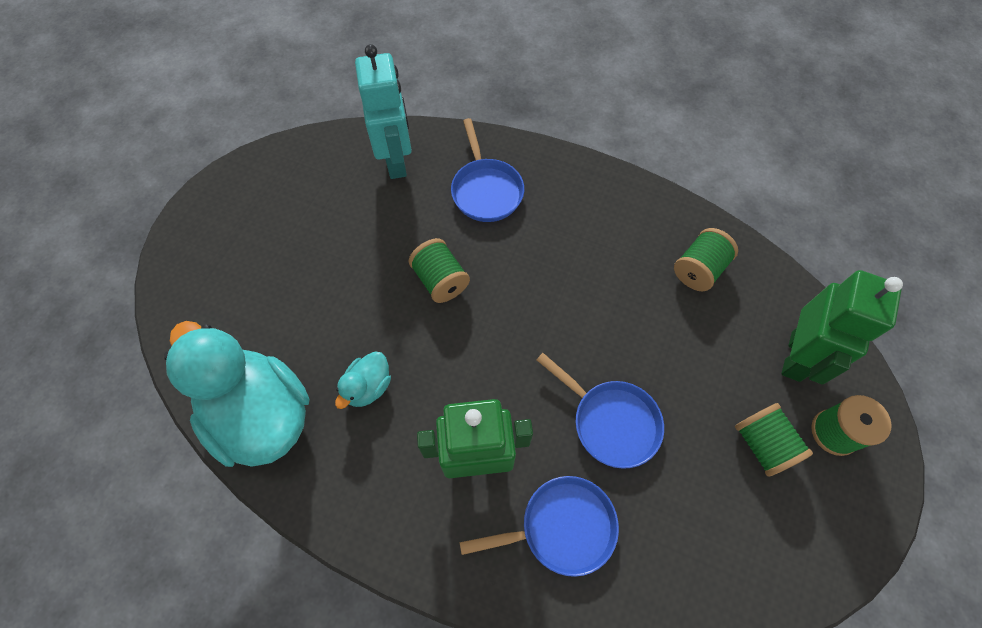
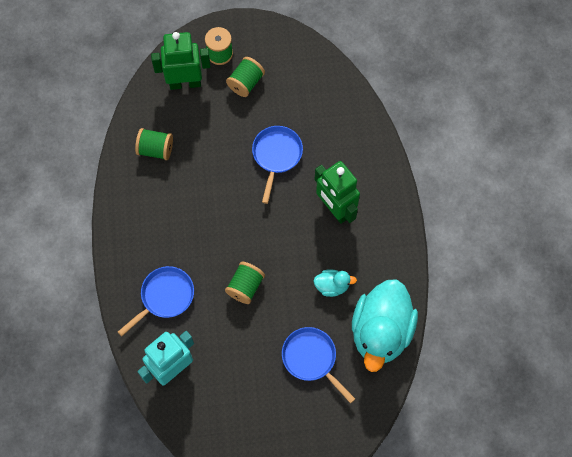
camera: 120 degrees left, 5 degrees up
(561, 527) = (343, 154): blue pan -> blue pan (311, 358)

